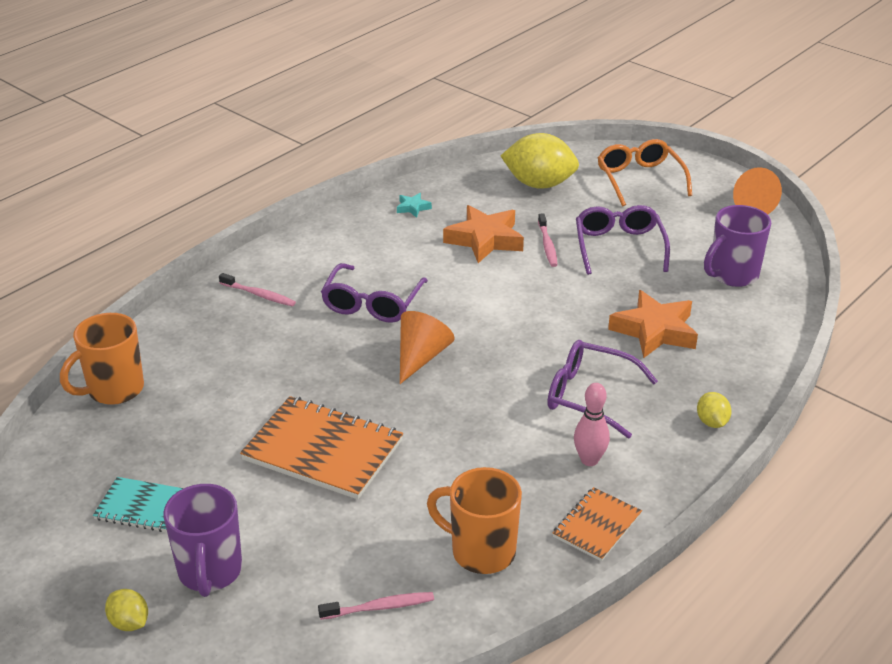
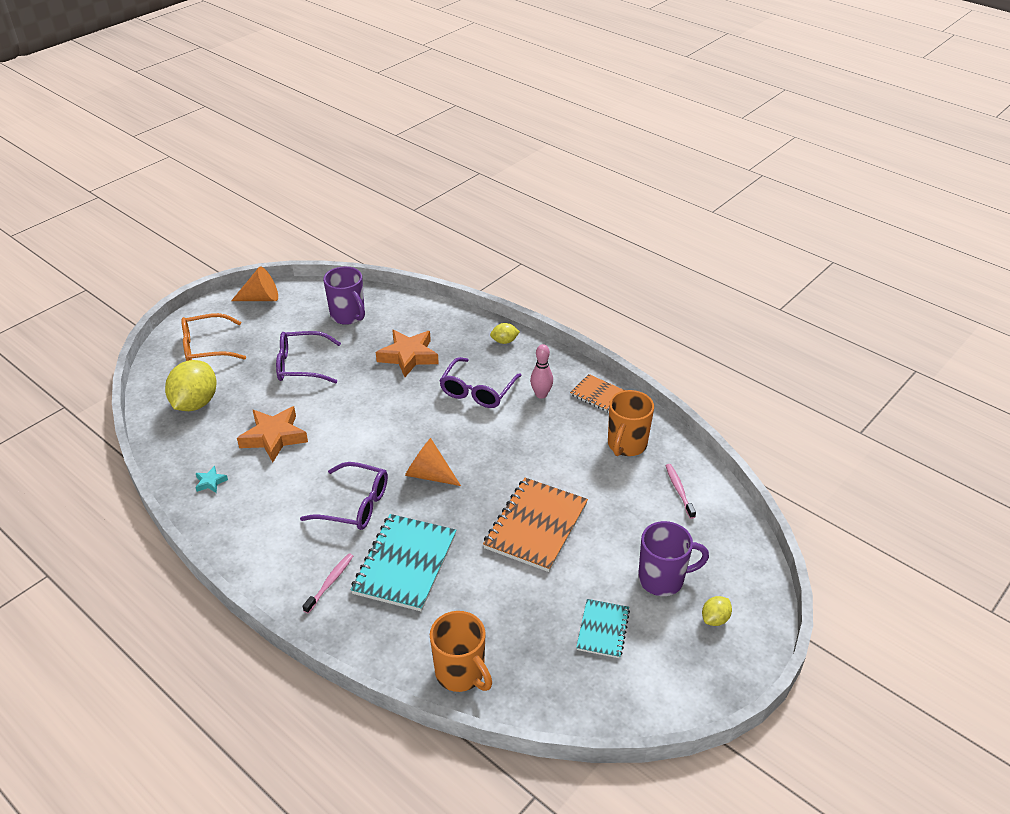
camera: 90 degrees left, 5 degrees up
(276, 344) = (405, 564): none -> turquoise notebook
(547, 245) = (290, 402): pink toothbrush -> none

